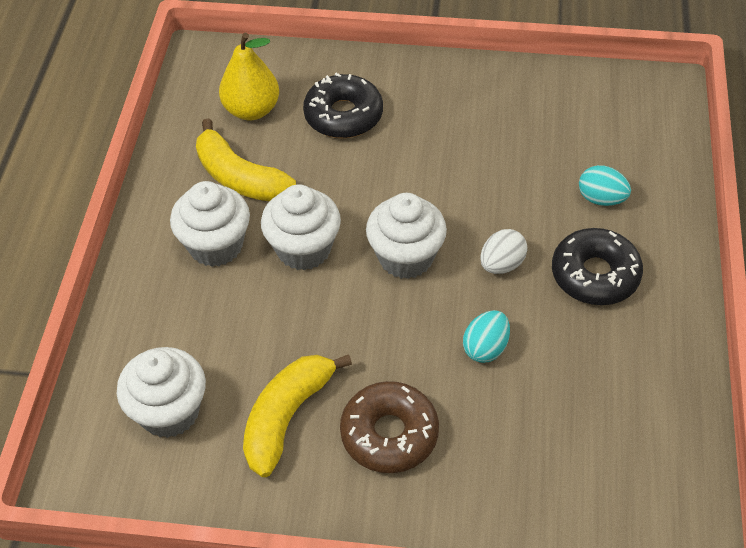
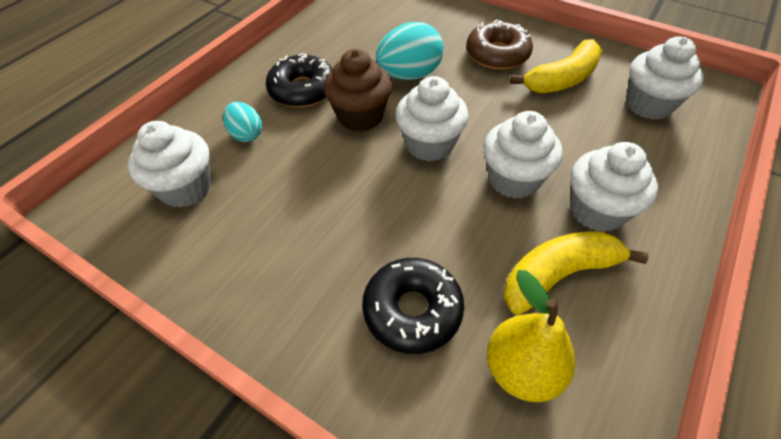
camera: 155 degrees left, 0 degrees up
(240, 177) = (558, 275): yellow banana -> yellow banana turned 90 degrees counterclockwise
(485, 348) = (409, 75): turquoise egg -> turquoise egg, size x1.70
(501, 264) = (360, 116): white egg -> brown cupcake
(600, 131) = (185, 188): none -> white cupcake

